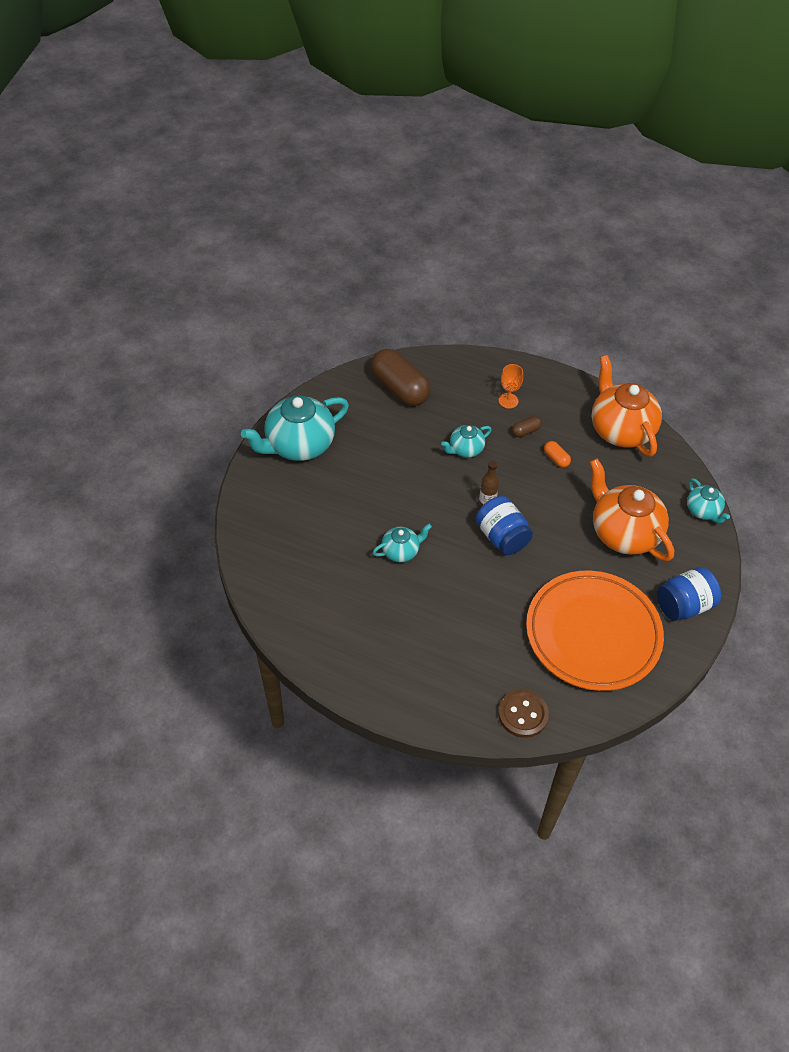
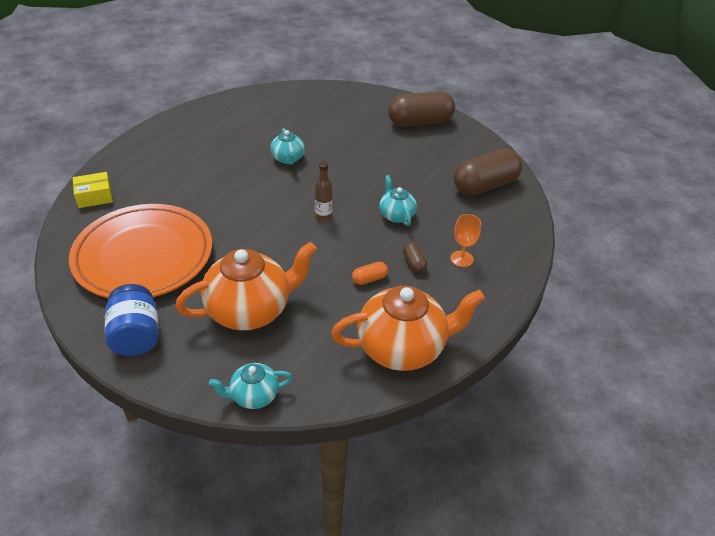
camera: 100 degrees right, 10 degrees down
(299, 445) = (420, 122): turquoise teapot -> brown capsule
(502, 537) = (280, 219): blue jar -> none
(523, 714) = (94, 196): brown button -> yellow box

